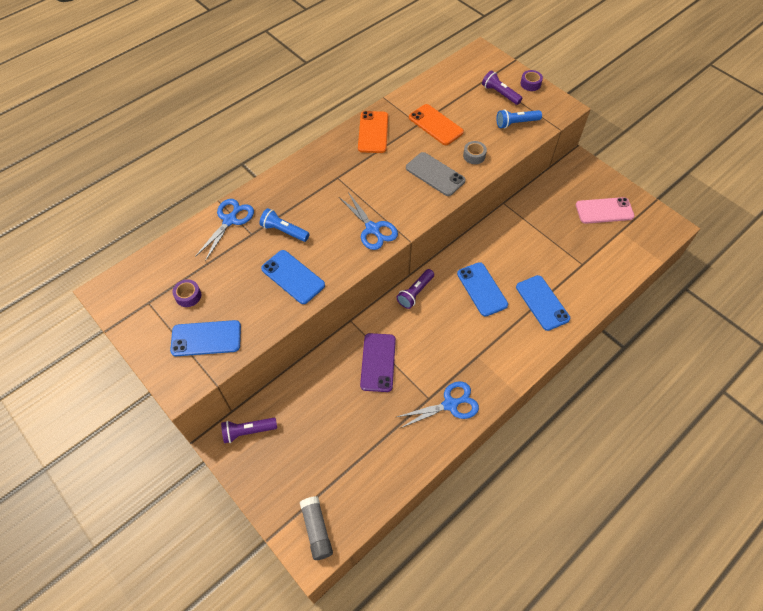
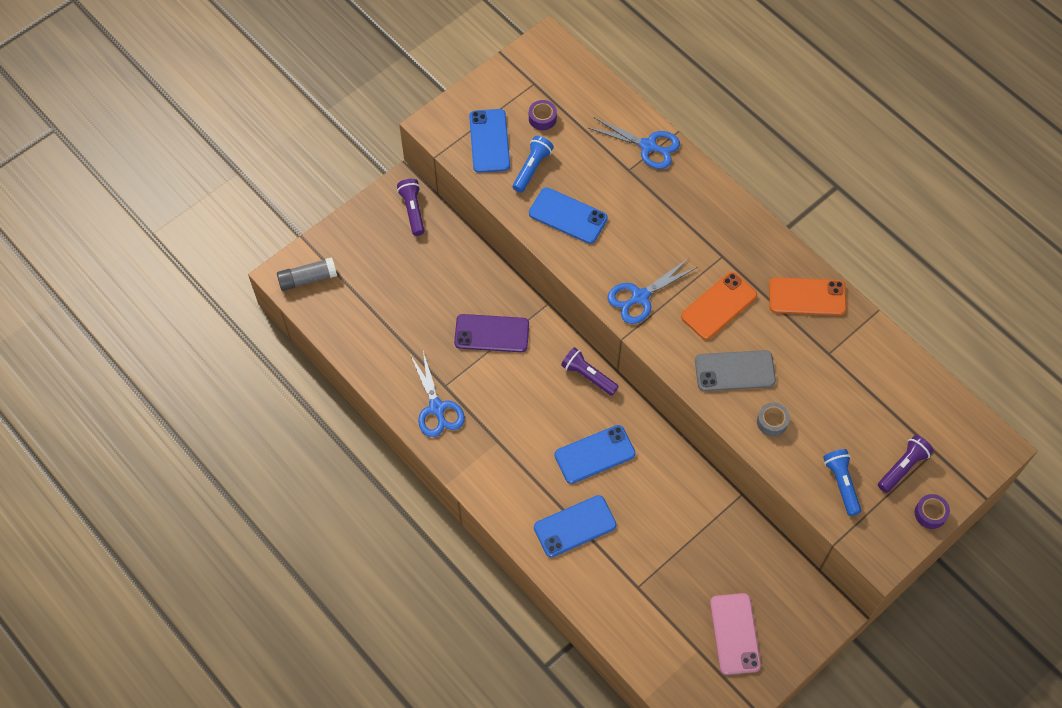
camera: 90 degrees right, 5 degrees up
(284, 231) = (634, 203): blue flashlight -> blue flashlight (532, 168)
(293, 277) = (568, 216): blue phone -> blue phone turned 75 degrees clockwise
(435, 125) = (828, 375): orange phone -> orange phone (719, 306)
(435, 174) = (735, 371): grey phone -> grey phone turned 45 degrees clockwise

